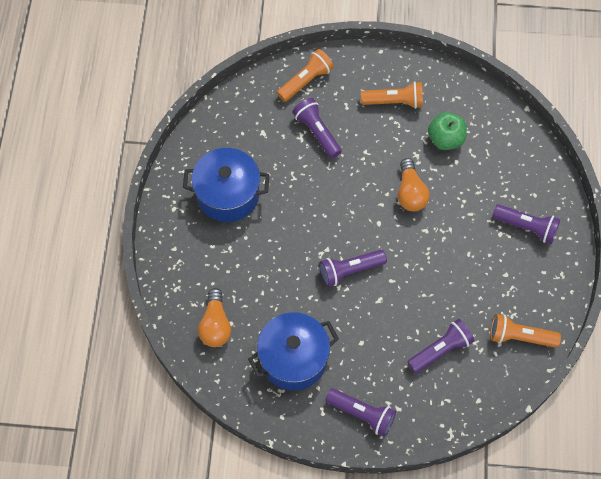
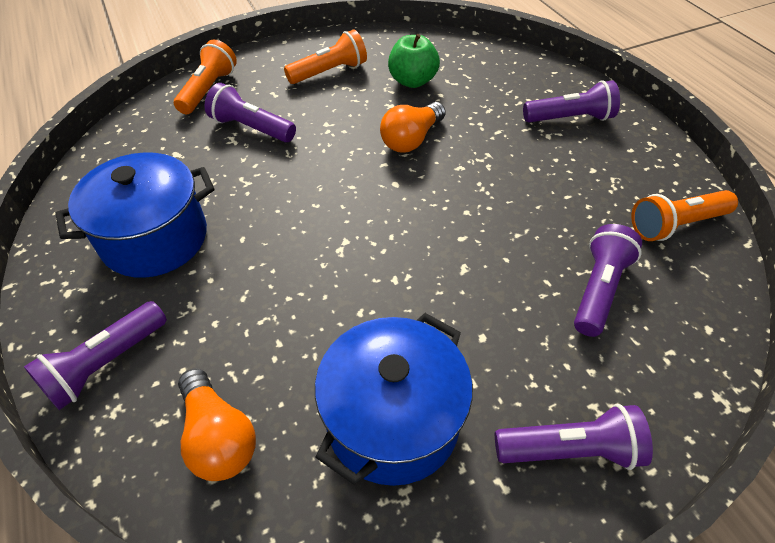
camera: 30 degrees left, 15 degrees down
(350, 270) = (396, 252): purple flashlight -> purple flashlight (106, 364)
(410, 193) = (411, 139): orange light bulb -> orange light bulb turned 75 degrees clockwise

